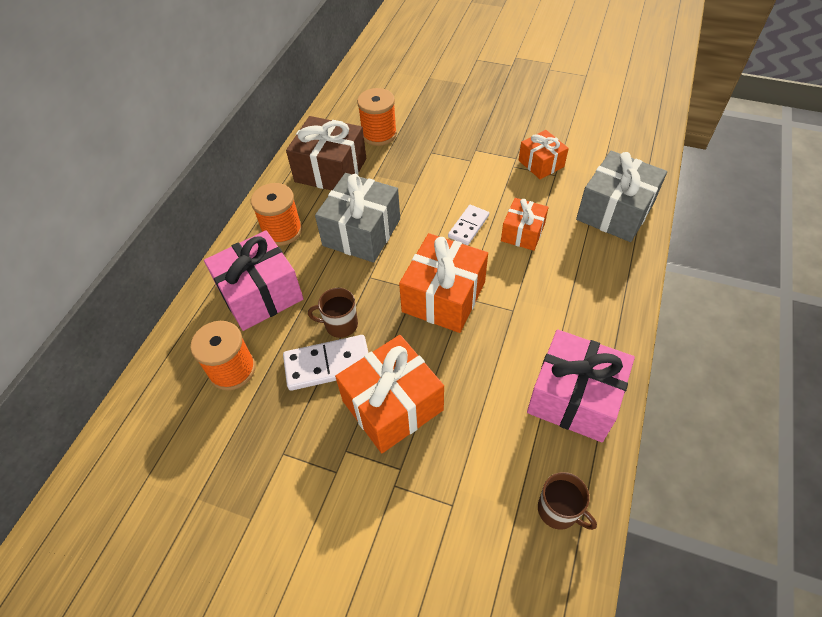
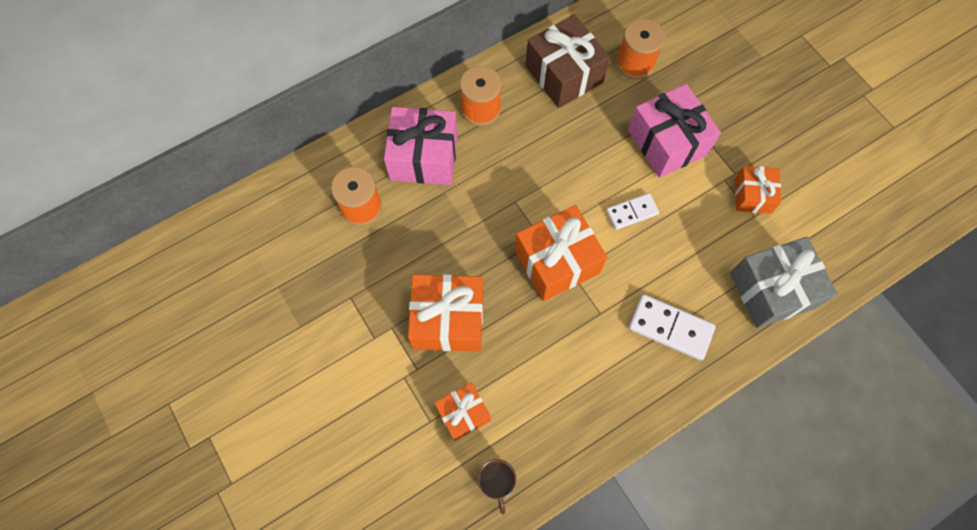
camera: 35 degrees right, 15 degrees up
(328, 364) = (428, 253): white domino -> white domino (670, 328)
(340, 324) = (461, 227): brown mug -> none
(361, 232) = (541, 155): grey gift -> none
(522, 233) = (672, 251): orange gift -> orange gift (463, 413)
(574, 397) = (581, 416): pink gift -> pink gift (667, 142)

